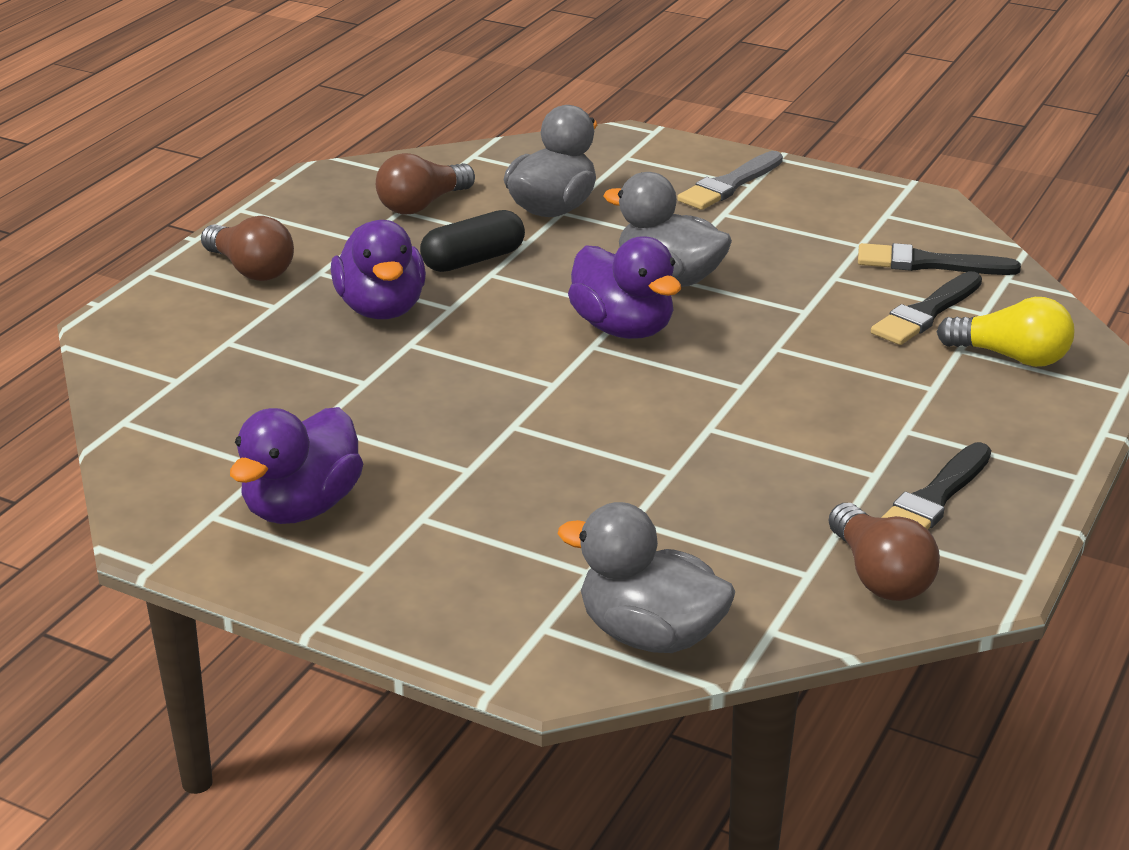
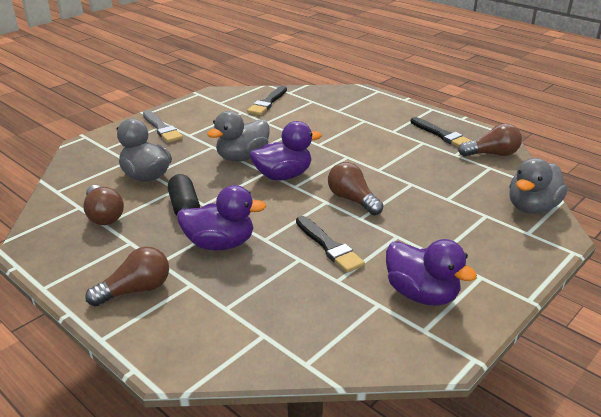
camera: 75 degrees left, 0 degrees up
(573, 410) = (352, 200): none -> brown light bulb
(926, 313) = (306, 110): black brush -> black brush (329, 246)
(1011, 357) = (348, 103): yellow light bulb -> none

